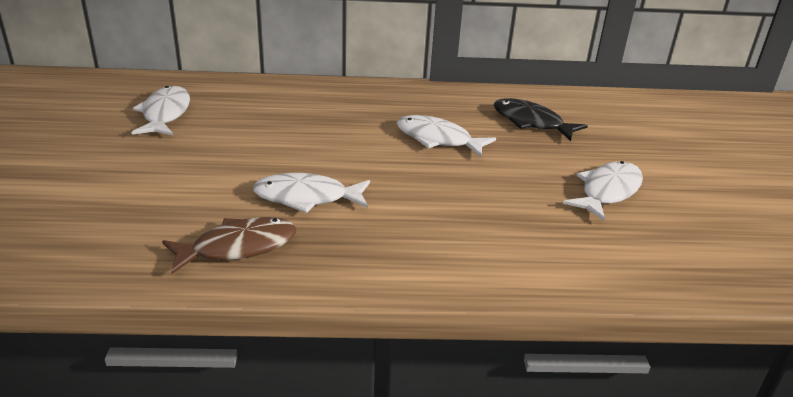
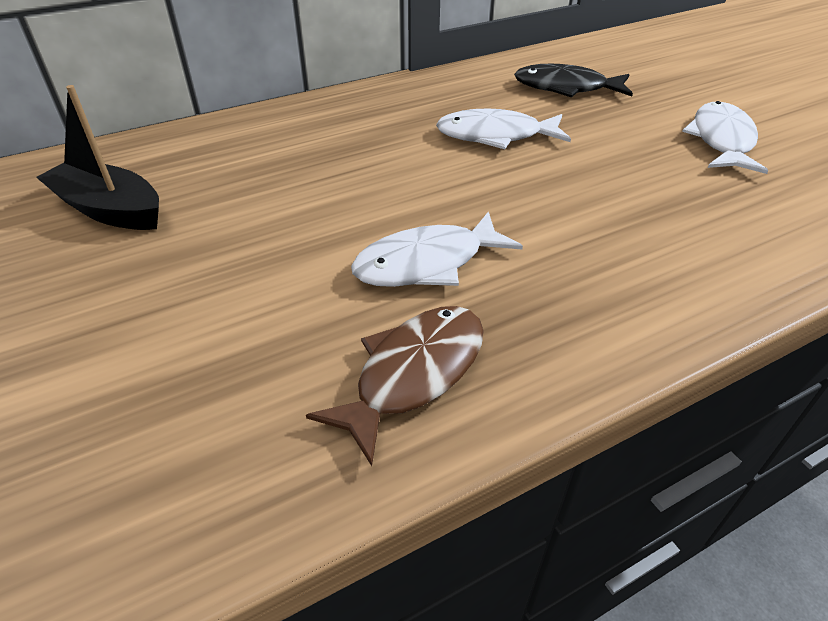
camera: 25 degrees left, 10 degrees up
(165, 114) = (110, 210): white fish -> black boat

